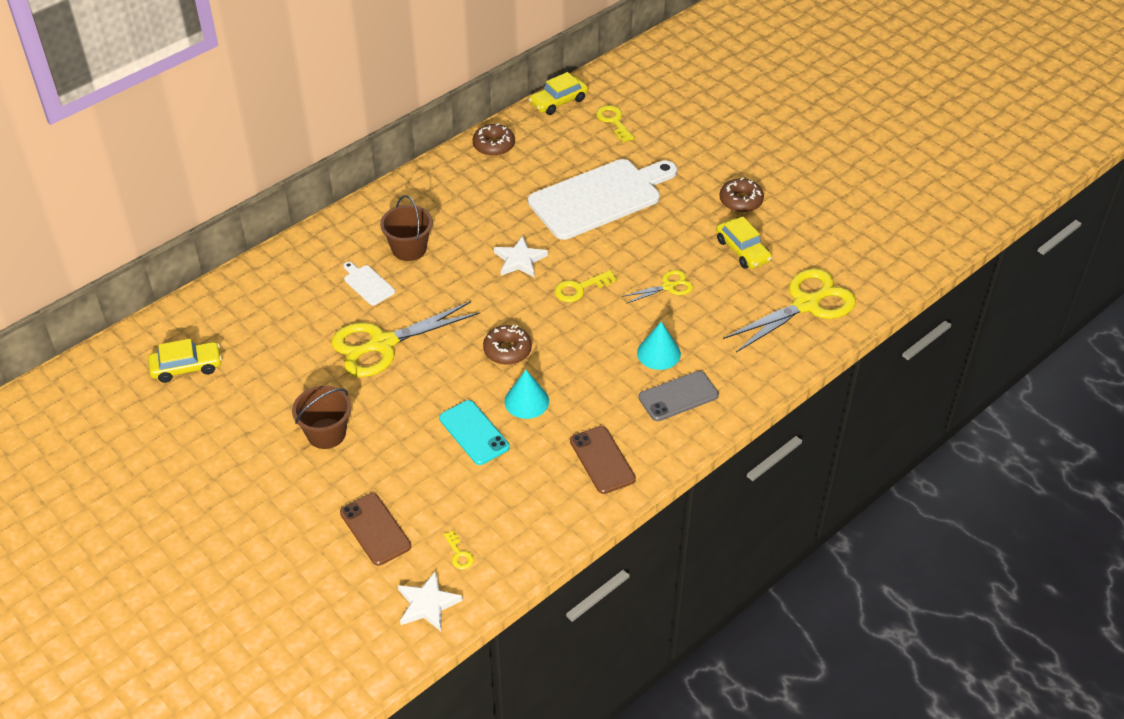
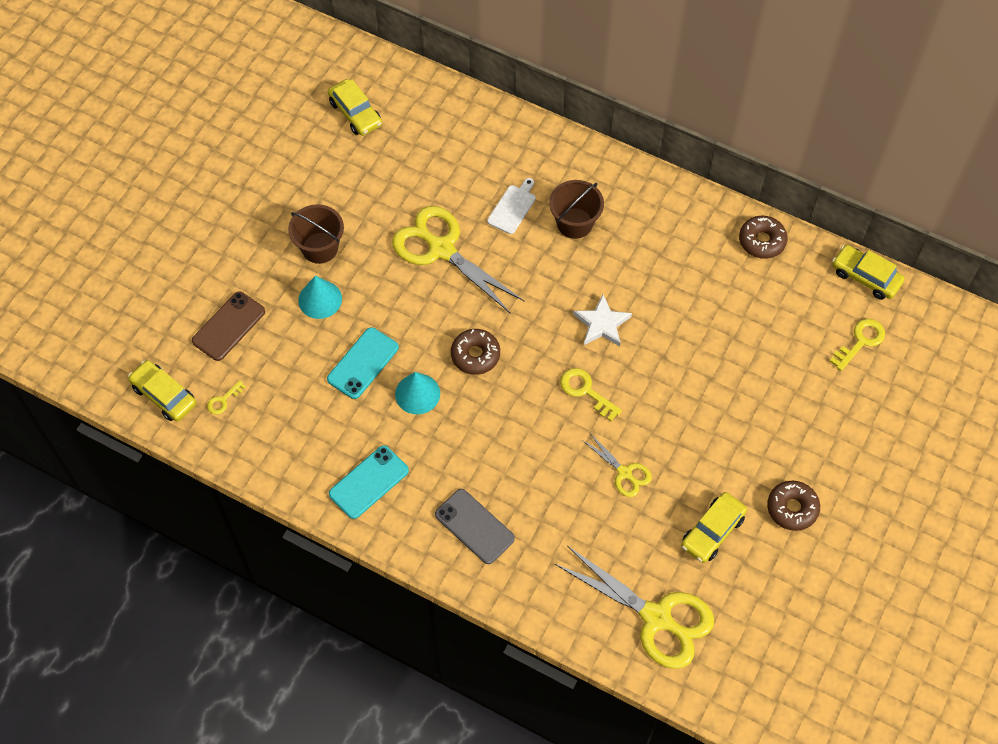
camera: 70 degrees right, 15 degrees up
(427, 604) = (164, 395): white star -> yellow car
(600, 197) = (729, 367): white cutting board -> none
(602, 460) = (369, 482): brown phone -> turquoise phone
(658, 353) = (525, 491): turquoise cone -> turquoise cone (320, 299)

